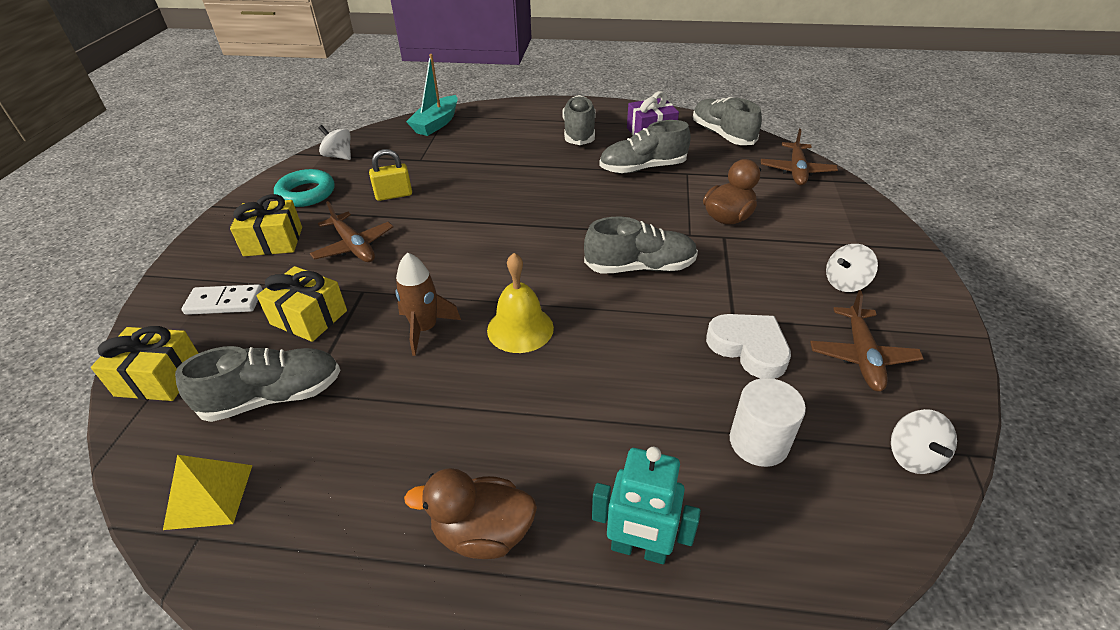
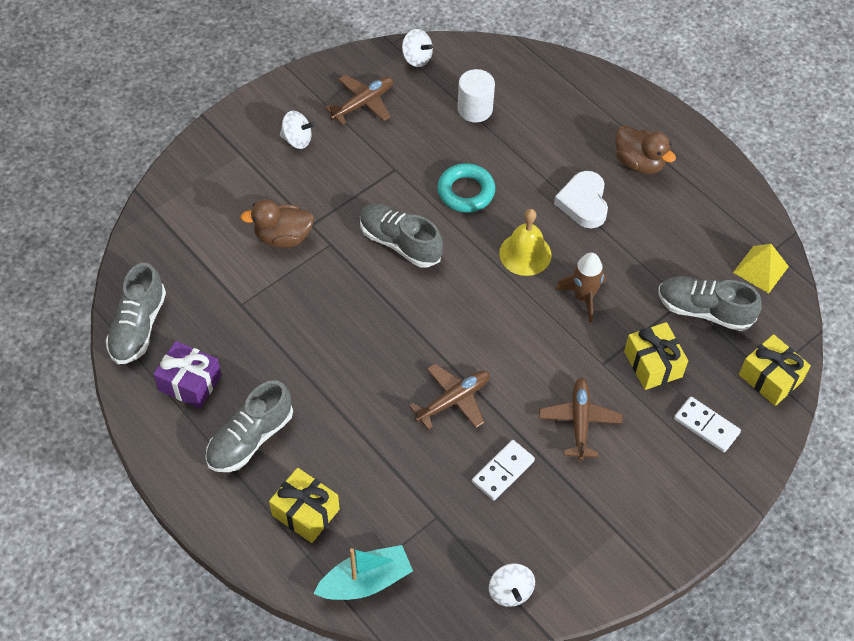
camera: 140 degrees left, 15 degrees up
(273, 241) = (640, 480): yellow gift -> yellow gift (305, 512)
(306, 193) = (578, 539): turquoise ring -> turquoise ring (466, 192)
(394, 195) = (503, 471): yellow padlock -> white domino
(639, 549) = (578, 112): turquoise robot -> none
(642, 168) = (265, 339): grey shoe -> none
(749, 348) = (413, 148): white heart -> white heart (583, 203)
(796, 171) = (159, 239): brown plane -> brown plane (453, 400)
(913, 456) = (417, 58): white spinning top -> white spinning top turned 90 degrees clockwise

